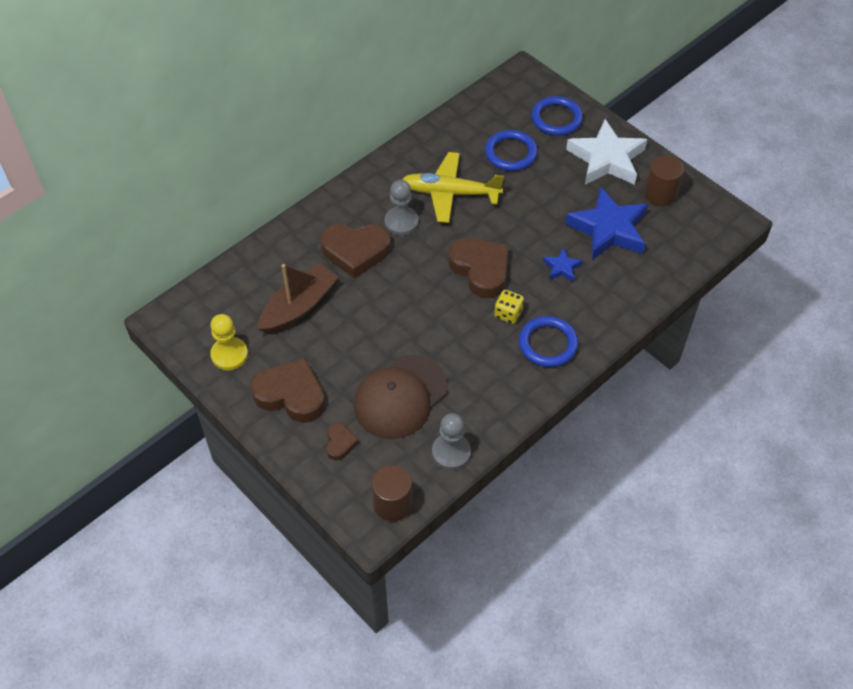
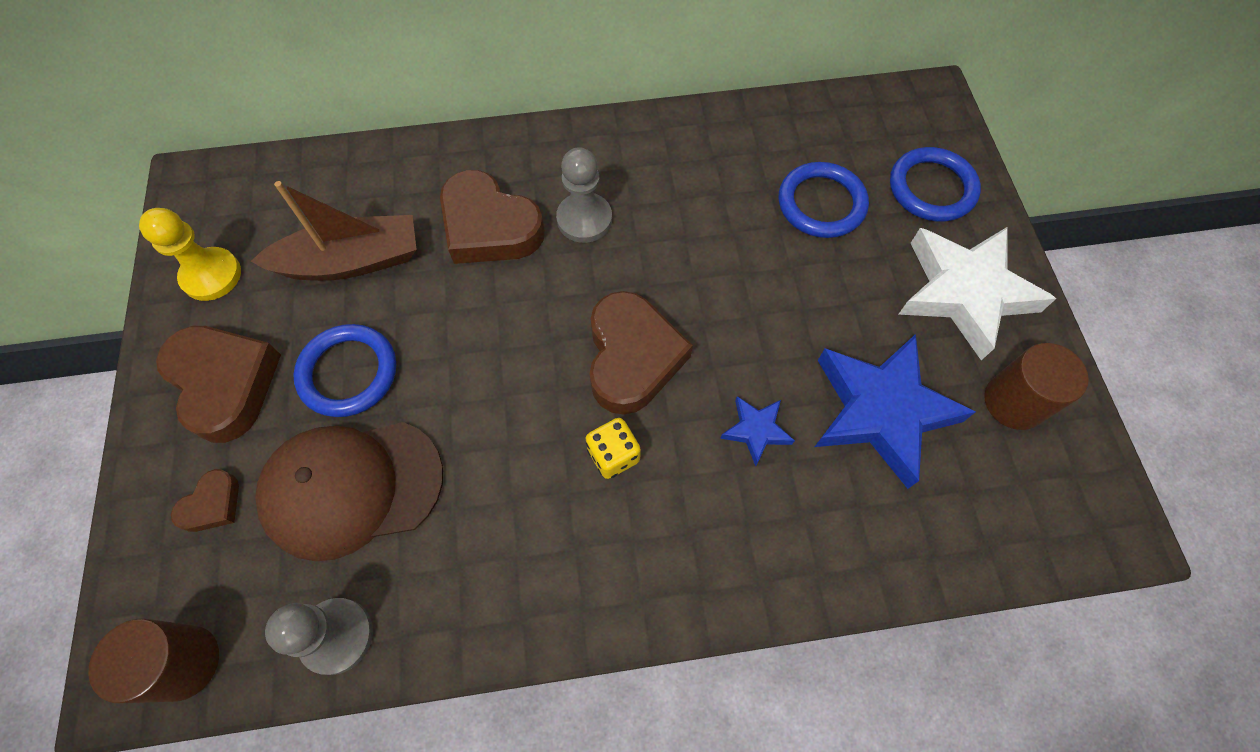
camera: 35 degrees right, 10 degrees up
(450, 193) = (686, 215): yellow plane -> none
(548, 344) = (631, 548): blue ring -> blue ring (348, 373)

